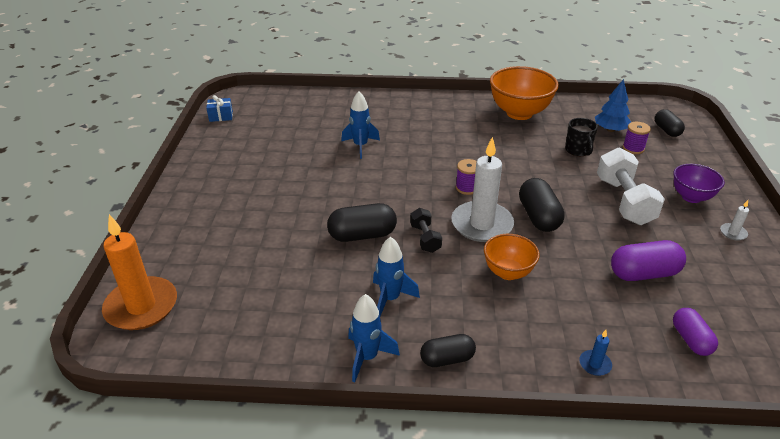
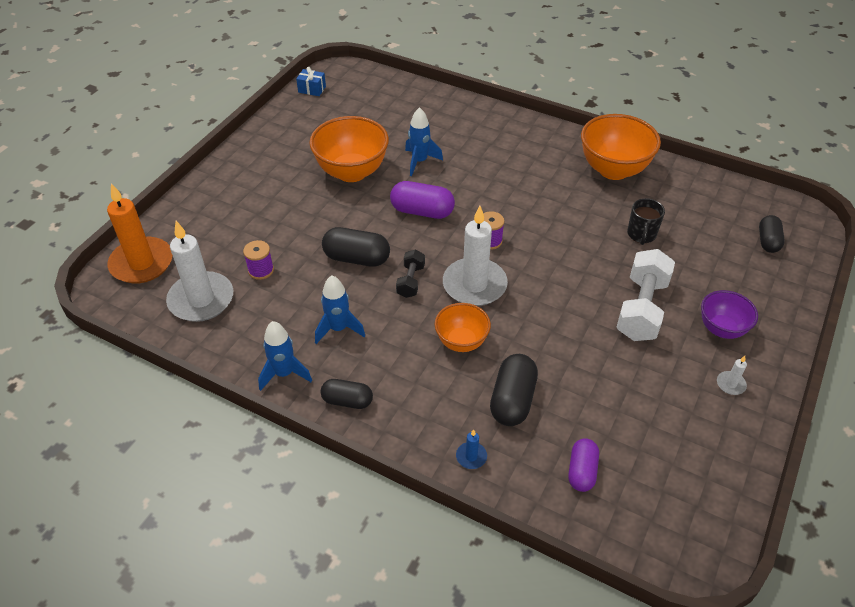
camera: 25 degrees right, 10 degrees up
(231, 319) = (201, 299): none -> white candle
(305, 169) = (352, 172): none -> orange bowl
(538, 217) = (537, 296): black capsule -> black capsule (512, 400)
(610, 130) = (700, 221): blue tree -> none
(633, 148) = (707, 251): purple spool -> purple spool (261, 270)
(643, 273) = (593, 391): purple capsule -> purple capsule (422, 211)

